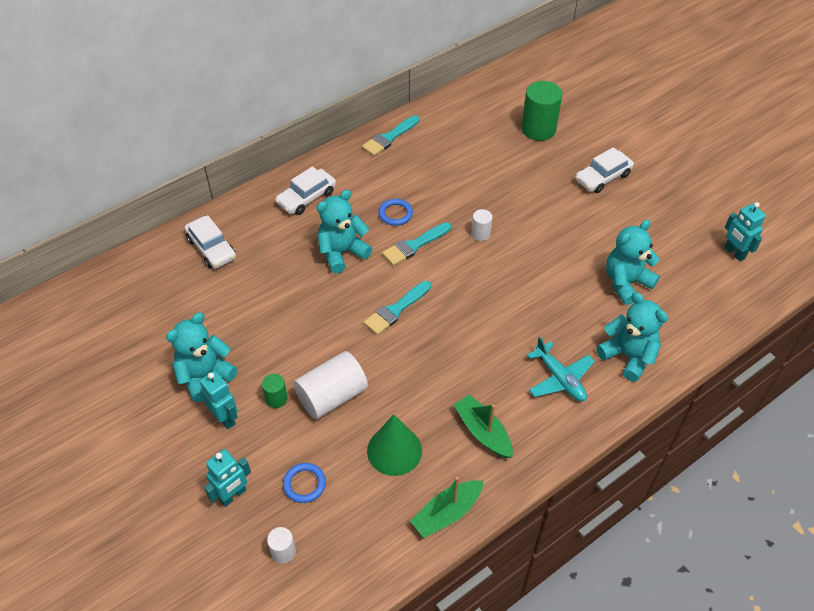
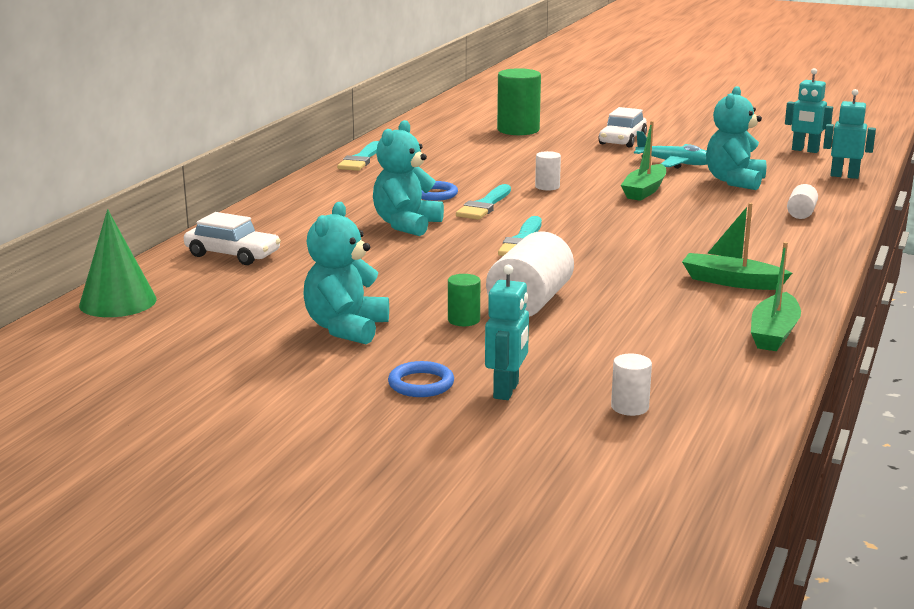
camera: 30 degrees left, 30 degrees down
(225, 418) = (416, 347): turquoise robot -> turquoise robot (844, 176)
(304, 484) = (584, 360): blue ring -> blue ring (421, 384)
(306, 197) = (312, 205): white car -> none
(394, 450) = (655, 315): green cone -> green cone (118, 302)
(544, 269) = (644, 191): none -> green boat
(560, 378) = (757, 238): turquoise plane -> turquoise plane (675, 163)
(628, 356) = (801, 213): turquoise teddy bear -> white cylinder

